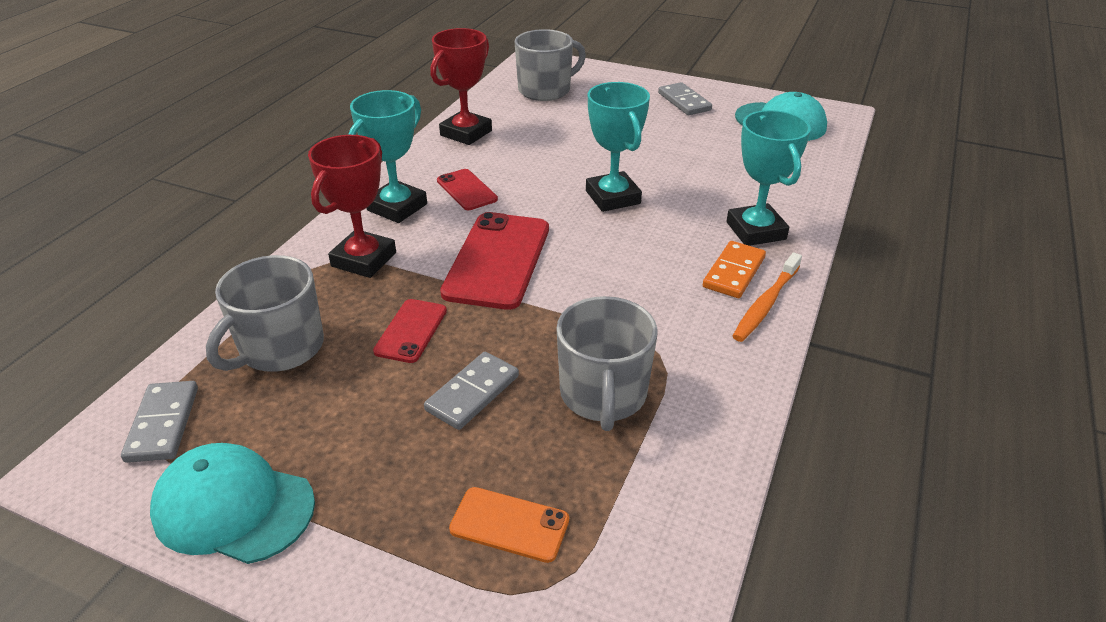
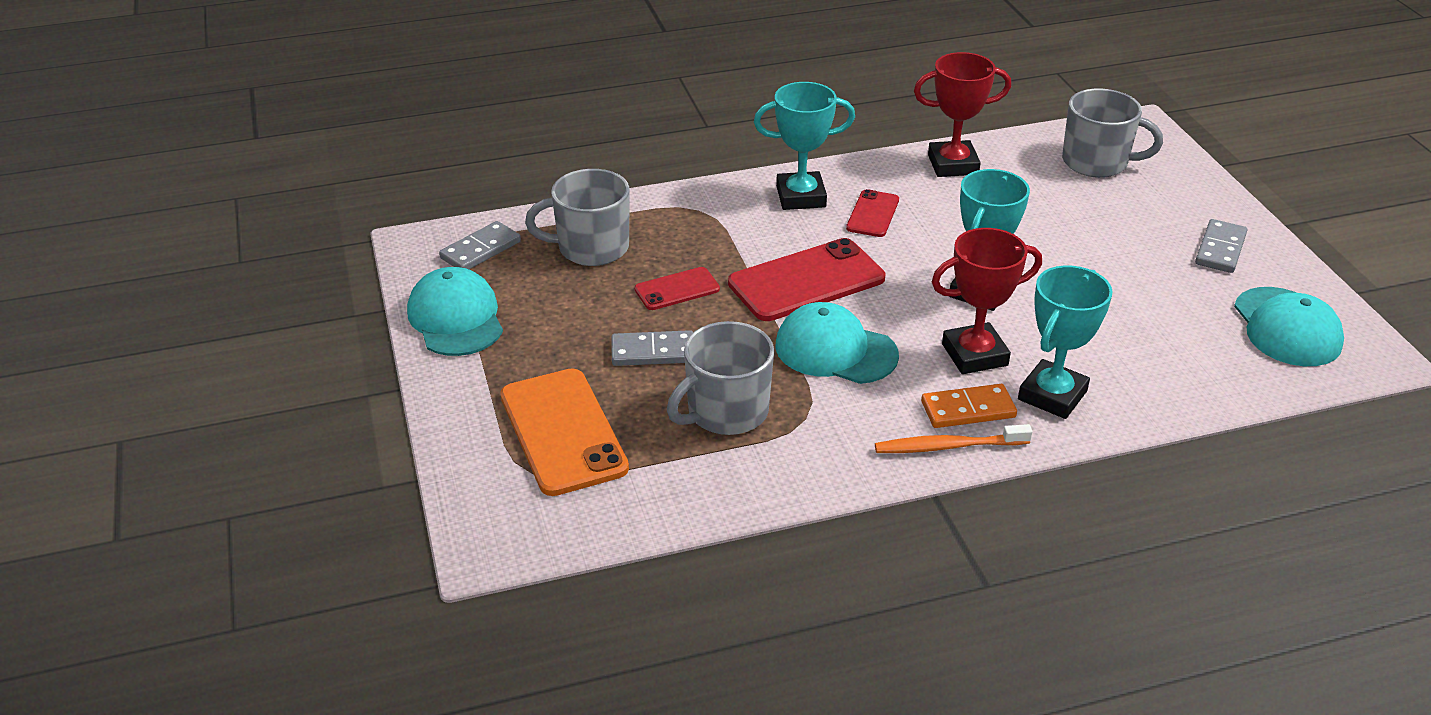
camera: 50 degrees right, 0 degrees up
(364, 259) = (720, 222): red trophy -> red trophy (974, 354)
(509, 524) = (563, 432): orange phone -> orange phone, size x1.87
(597, 293) = (835, 350): none -> turquoise cap

